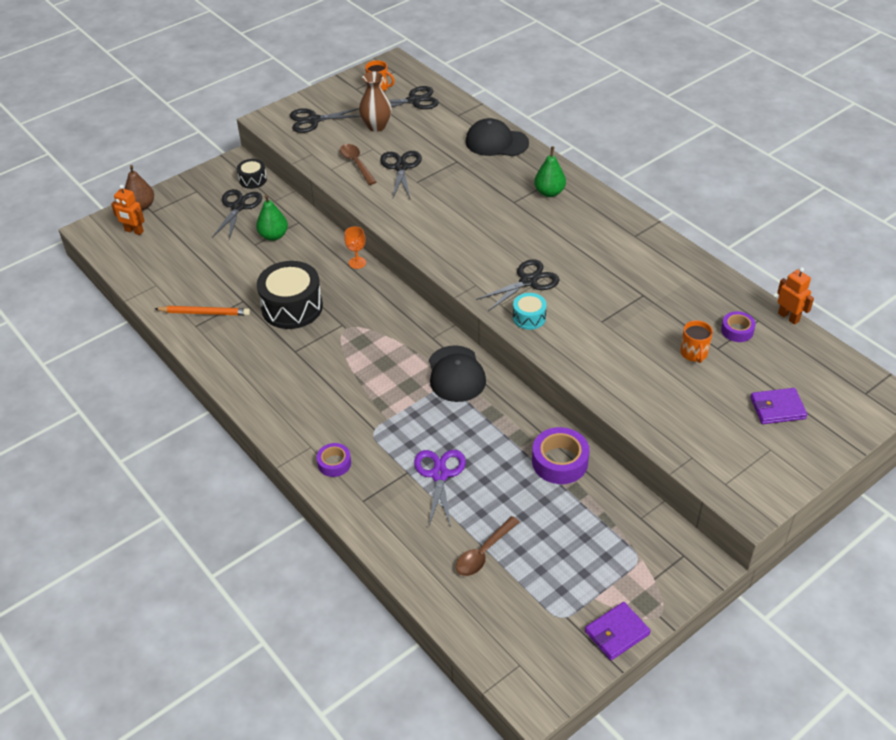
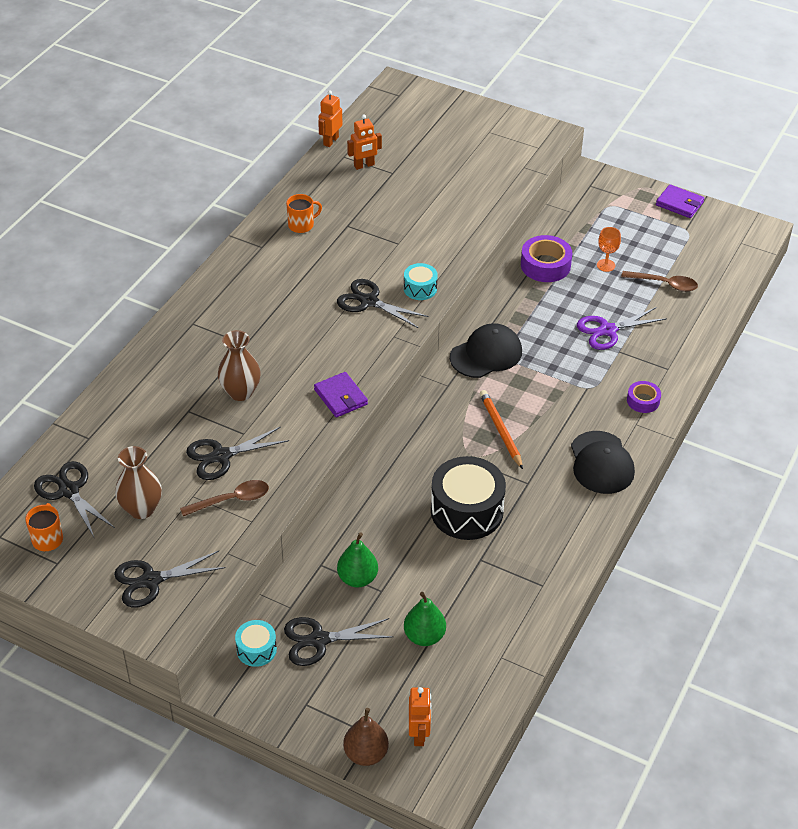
camera: 115 degrees left, 0 degrees up
(205, 313) = (518, 586): orange pencil -> orange pencil (500, 430)
(253, 180) = (256, 649): black drum -> turquoise drum
(313, 120) = (151, 580): black scissors -> black scissors turned 105 degrees clockwise
(356, 164) = (231, 500): brown spoon -> brown spoon turned 150 degrees counterclockwise
(357, 263) = (367, 482): orange goblet -> orange goblet (606, 265)
(460, 189) = (240, 392): none -> brown vase
(496, 142) = (136, 387): black cap -> black cap (601, 463)
(549, 192) = (217, 321): green pear -> green pear (424, 636)
(694, 353) = (407, 184): orange mug -> orange mug (301, 225)
(737, 330) = (364, 165): purple tape -> orange robot
(777, 408) = (443, 133): purple wallet -> purple wallet (340, 397)

